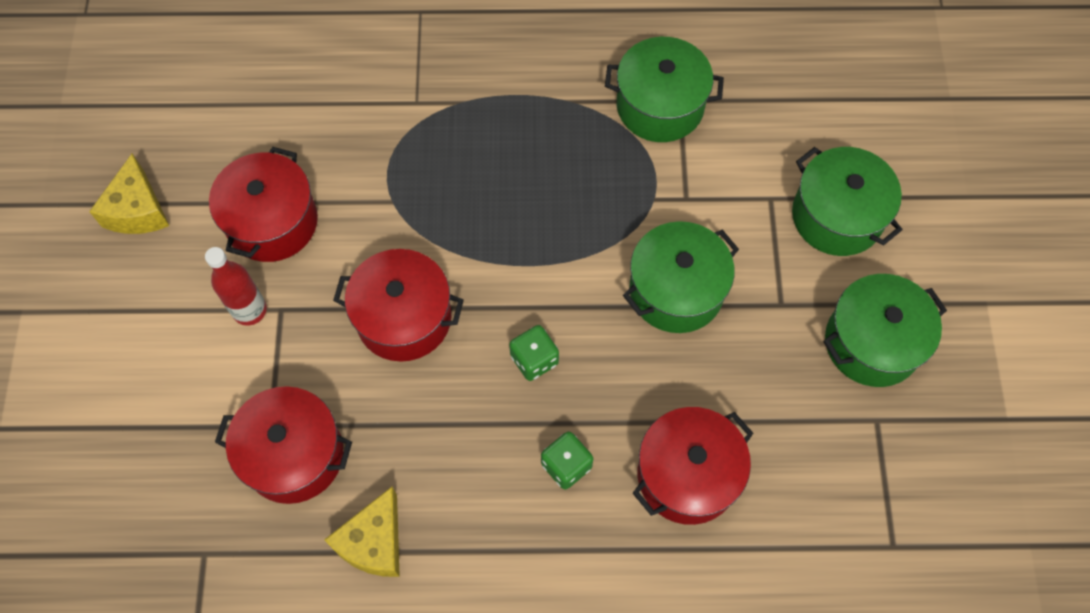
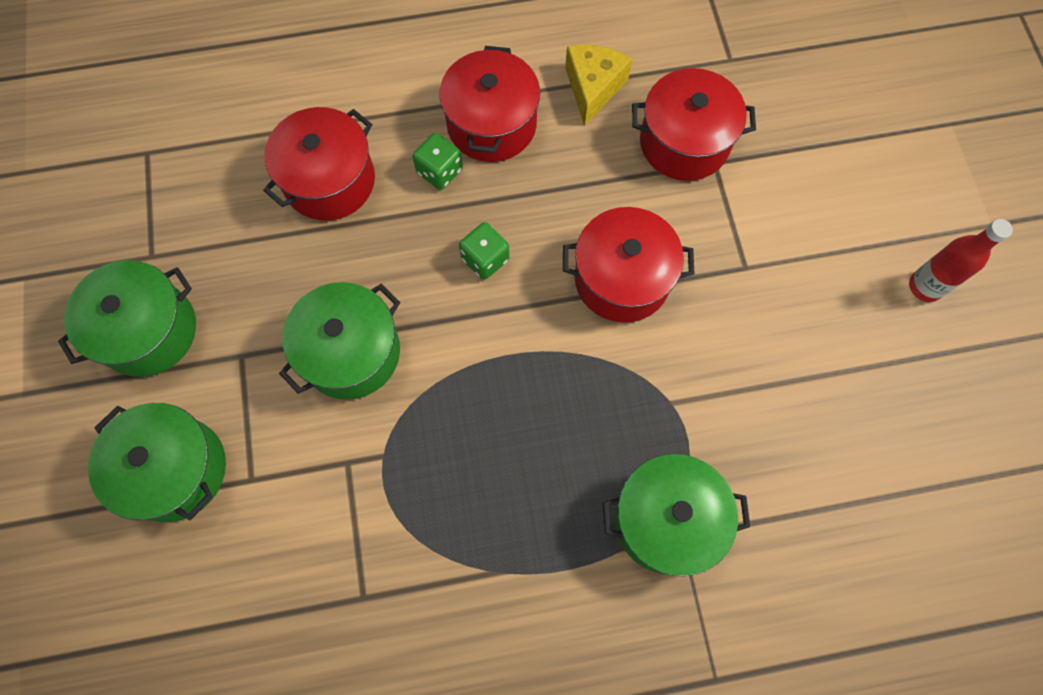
camera: 170 degrees right, 5 degrees up
(137, 210) = (935, 346): yellow cheese -> none
(249, 310) = (775, 261): red bottle -> red bottle (925, 286)
(272, 222) = (790, 357): red pot -> red pot (491, 124)
(660, 106) = (386, 585): green pot -> green pot (666, 519)

